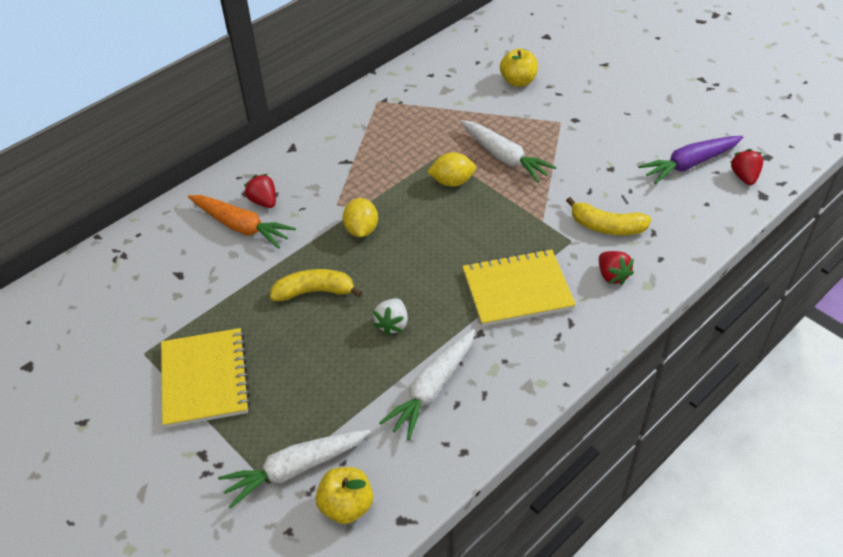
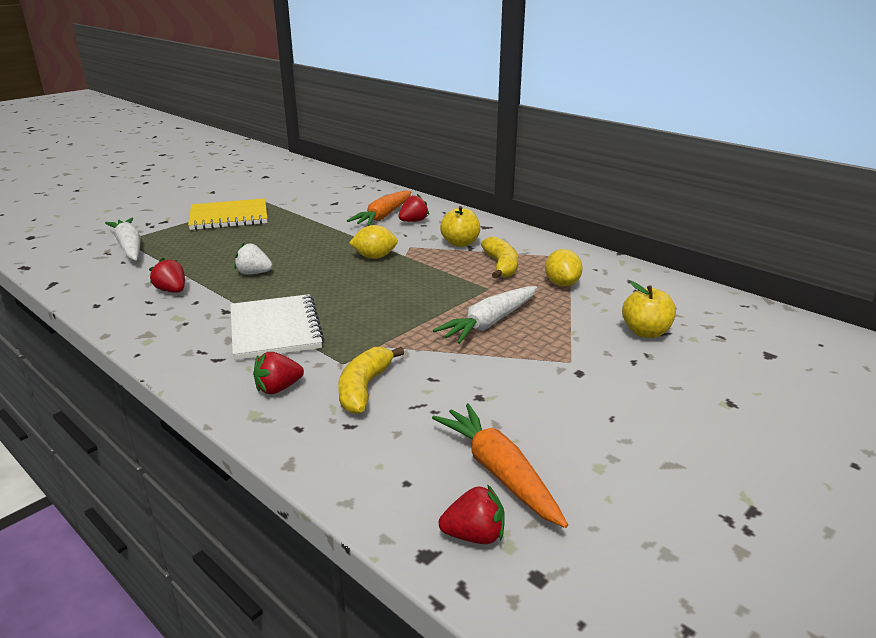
camera: 85 degrees right, 20 degrees down
(314, 291) = (303, 244): yellow banana -> yellow banana (501, 266)
(346, 506) = (83, 264): yellow apple -> yellow apple (460, 243)
(432, 389) = (172, 291): white carrot -> red strawberry
(452, 182) = (444, 295): yellow lemon -> yellow lemon (562, 284)
(517, 290) = (275, 329): yellow notebook -> white notebook
(689, 164) = (499, 472): purple carrot -> orange carrot

